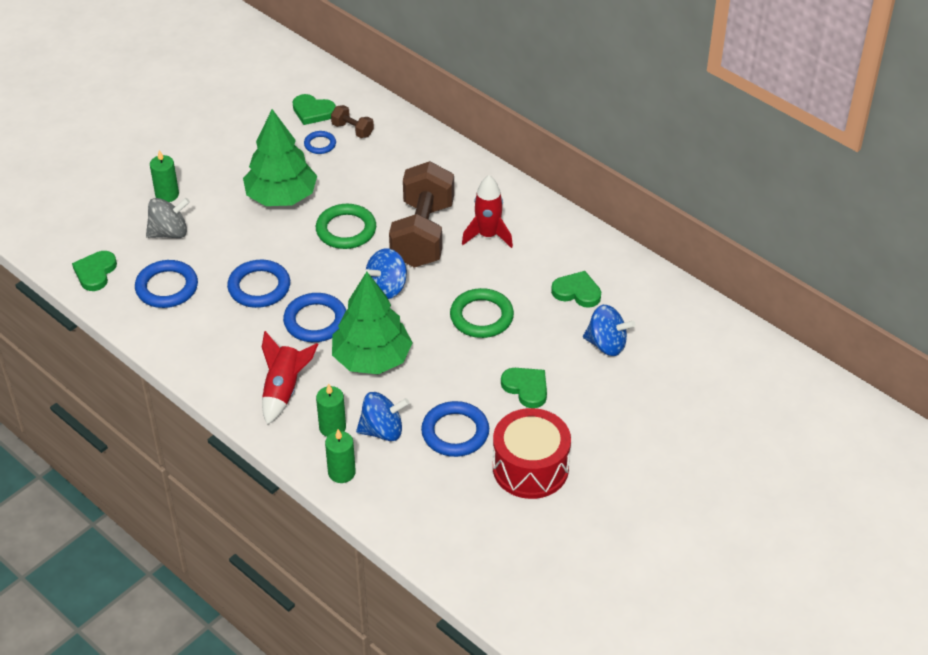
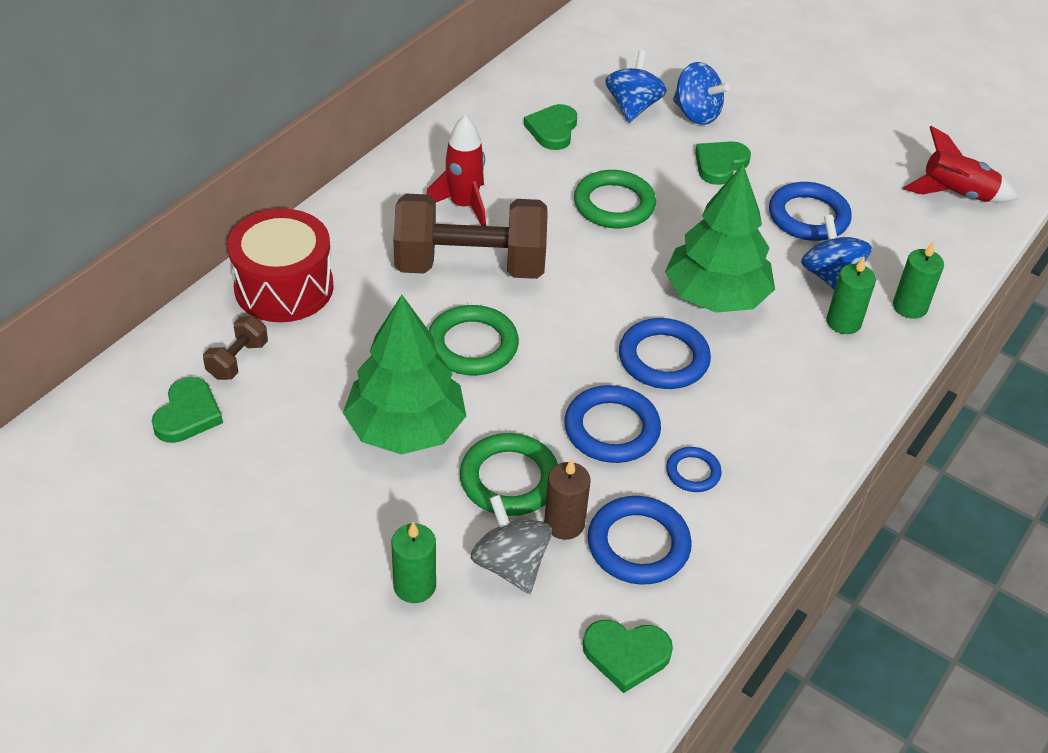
camera: 100 degrees left, 0 degrees up
(191, 257) = (564, 523): none -> brown candle
(231, 237) = (509, 479): none -> green ring
(284, 390) = (799, 376): red rocket -> red rocket (956, 194)
(320, 144) = (274, 396): blue ring -> blue ring (693, 472)
(387, 288) = (583, 293): blue spinning top -> blue spinning top (696, 114)
(530, 468) = (835, 158): red drum -> red drum (284, 287)

